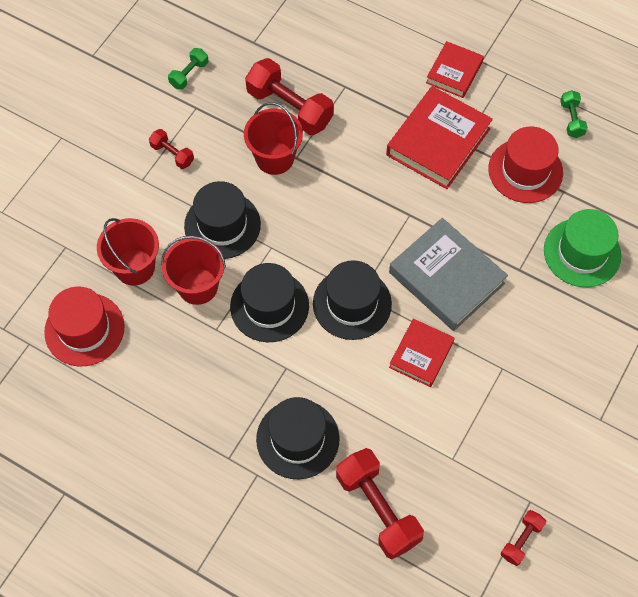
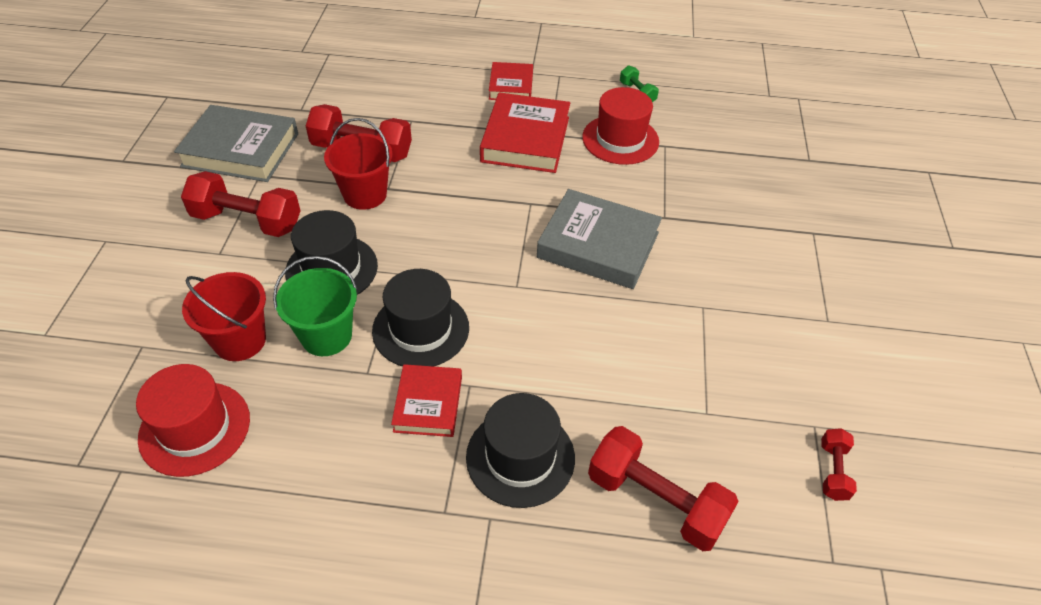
camera: 25 degrees left, 15 degrees down
(172, 154) = (247, 221): red dumbbell -> red dumbbell, size x1.96
(189, 74) = (241, 150): green dumbbell -> grey book
(198, 286) = (326, 336): red bucket -> green bucket
(352, 303) = (512, 298): black hat -> none
(421, 355) = (613, 322): red book -> red book (428, 404)
(582, 252) = (713, 187): green hat -> none

